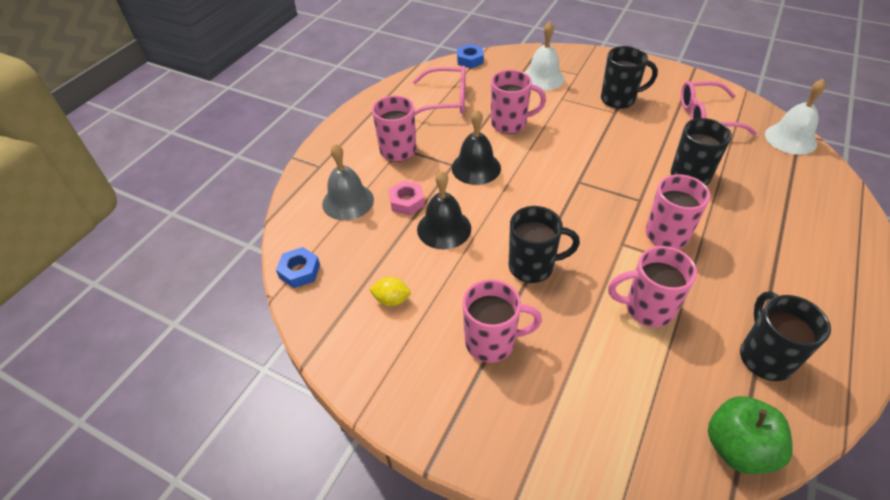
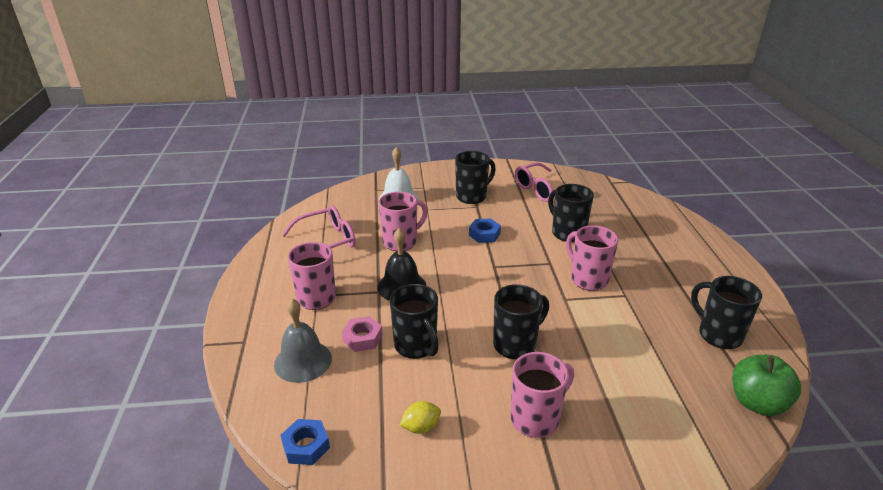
camera: 35 degrees left, 15 degrees down
(444, 228) = (416, 346): black bell -> black mug
(470, 60) = (321, 202): blue nut -> blue nut (484, 234)
(647, 309) = (622, 337): pink mug -> none
(790, 138) = (608, 187): white bell -> none

